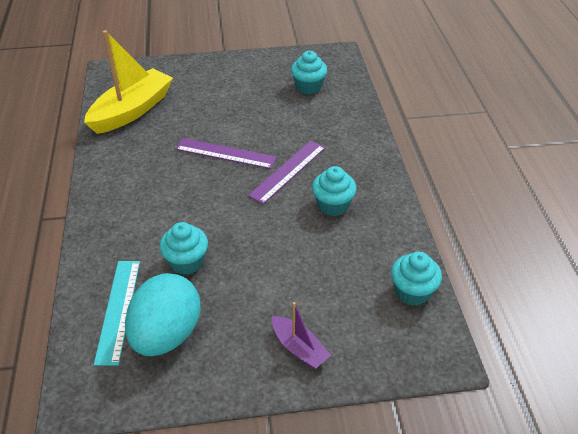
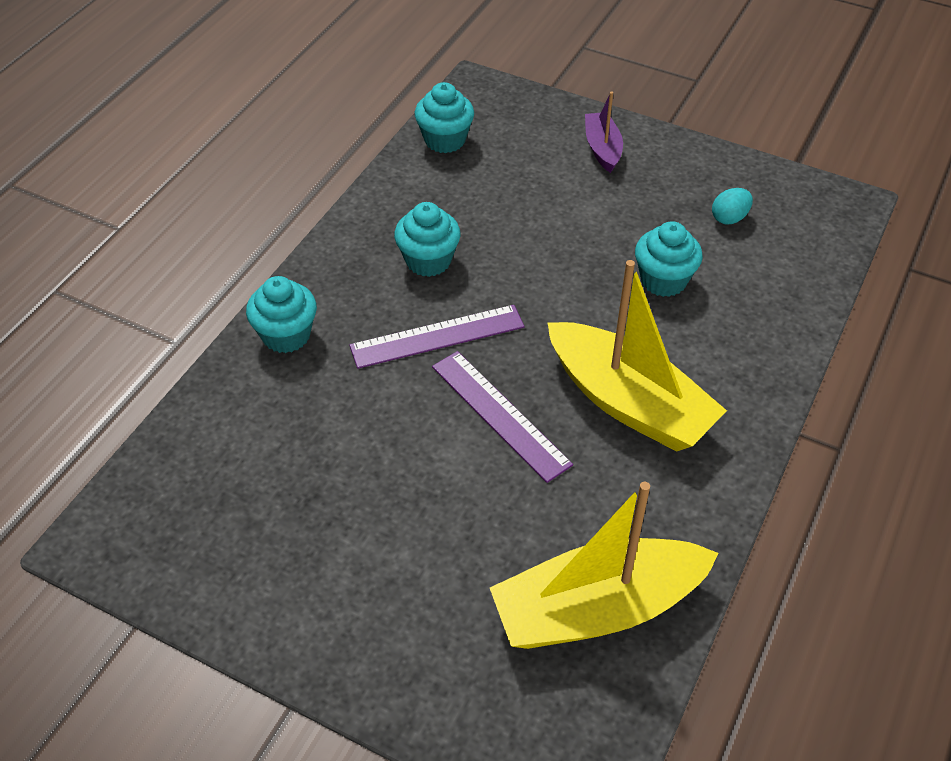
camera: 145 degrees left, 5 degrees up
(118, 310) = (772, 265): turquoise ruler -> none
(165, 186) = (628, 402): none -> yellow boat
(167, 334) = (729, 218): turquoise egg -> turquoise egg, size x0.41
(308, 87) = (242, 483): turquoise cupcake -> turquoise cupcake (286, 335)

